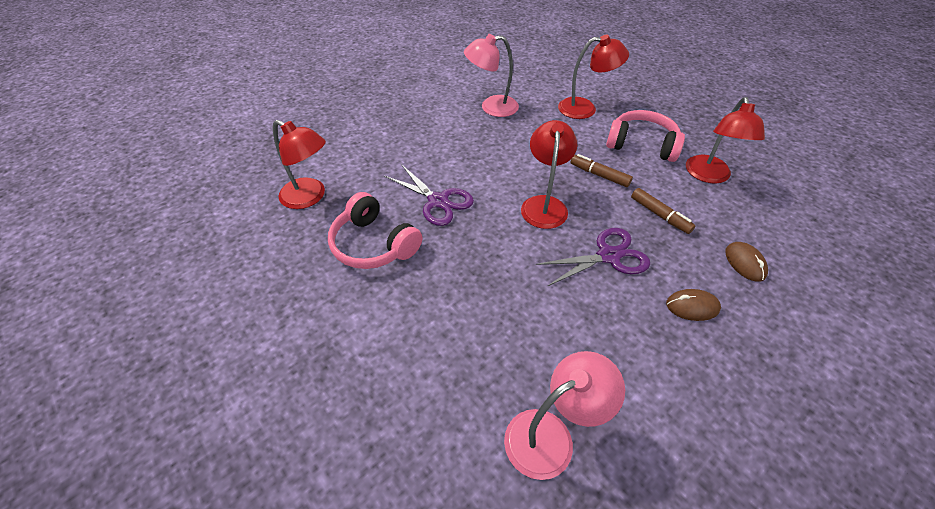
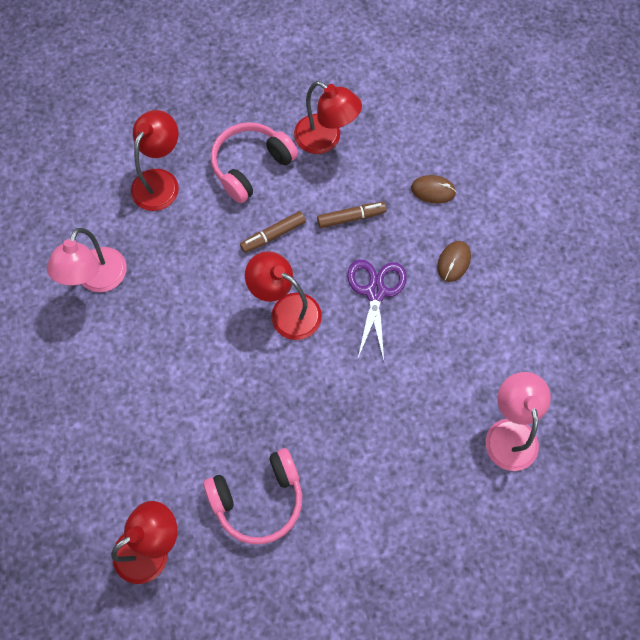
camera: 65 degrees left, 20 degrees up
(438, 201) = (229, 411): purple scissors -> none

